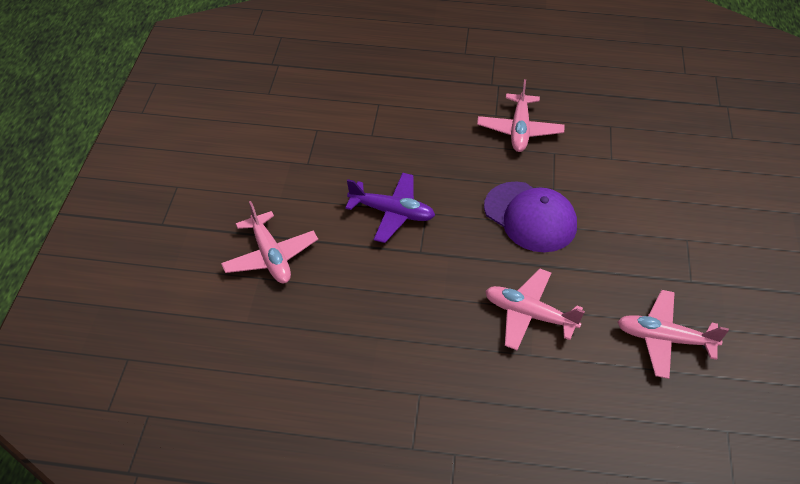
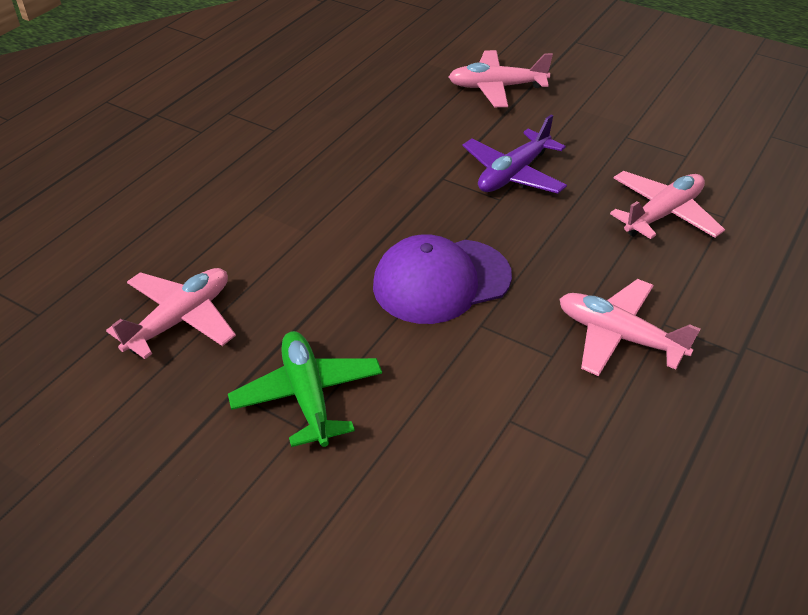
camera: 115 degrees right, 5 degrees down
(529, 315) = (300, 225): pink plane -> pink plane (663, 214)
(665, 245) = (307, 396): none -> green plane

